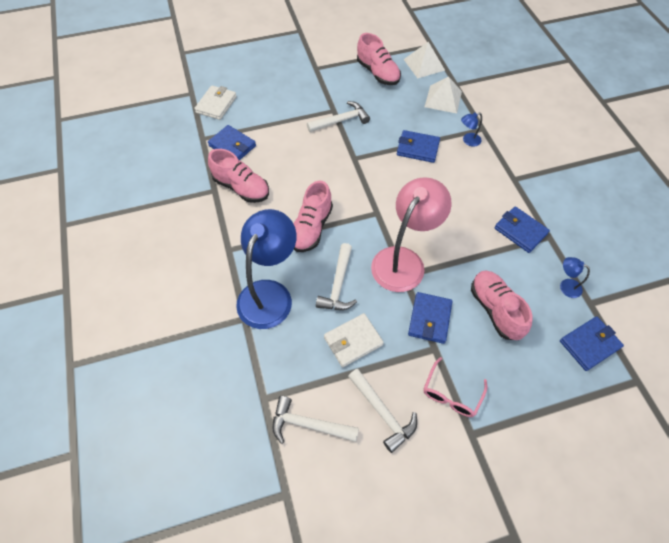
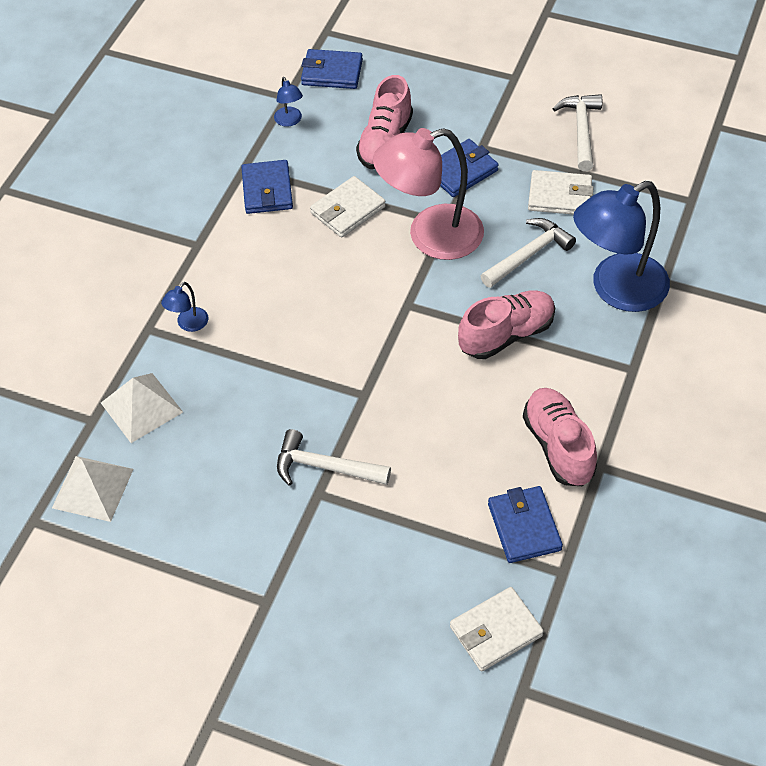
camera: 140 degrees left, 5 degrees down
(308, 424) = (660, 159): white hammer -> none
(378, 73) = (180, 520): pink shoe -> none
(417, 148) = (265, 355): blue wallet -> none
(451, 394) = (503, 109): pink glasses -> none
(465, 247) = (348, 210): none -> white wallet
(468, 141) = (188, 324): blue lamp -> blue lamp turned 105 degrees clockwise

